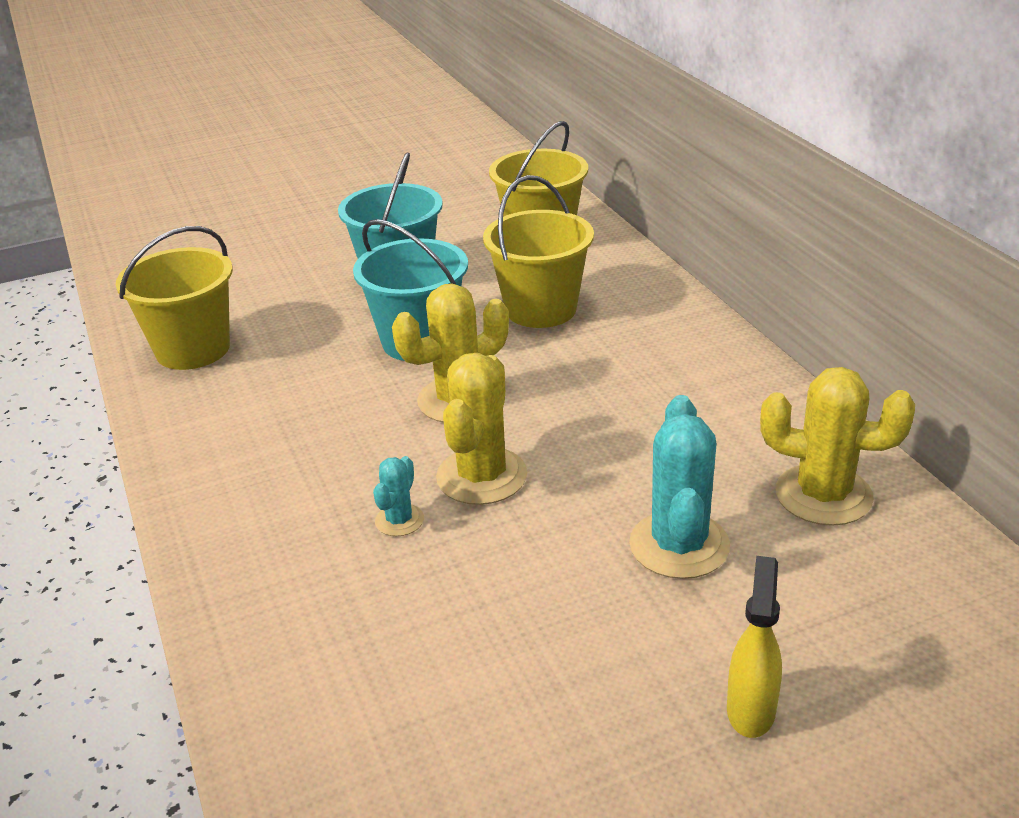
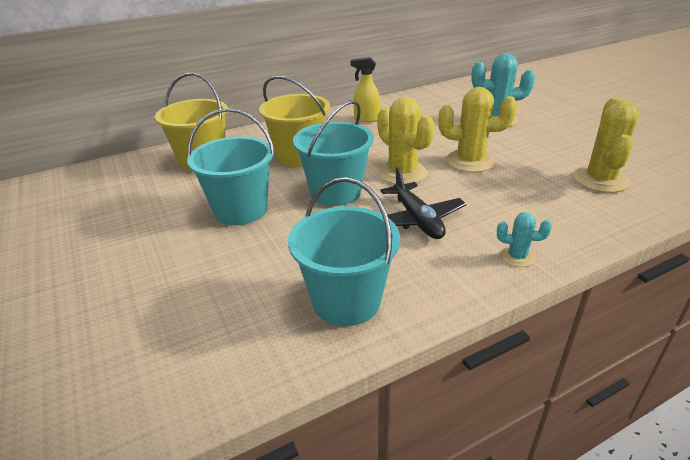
camera: 95 degrees left, 0 degrees up
(193, 349) = (346, 301): yellow bucket -> turquoise bucket
(321, 404) = (417, 219): none -> black plane
(399, 520) = (517, 179): turquoise cactus -> turquoise cactus (517, 257)
(751, 710) = (574, 109): yellow spray bottle -> yellow spray bottle (366, 119)
(823, 495) = (451, 98): yellow cactus -> yellow cactus (600, 180)

